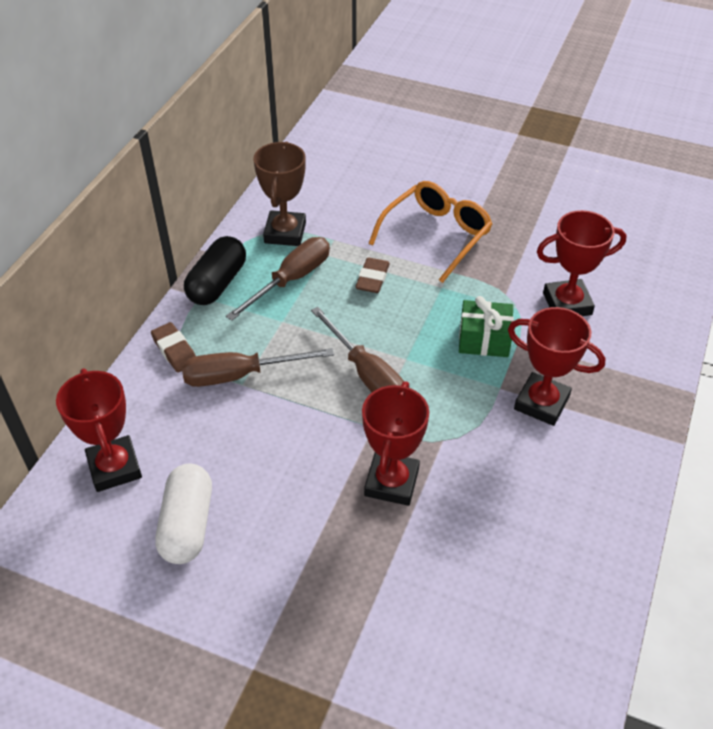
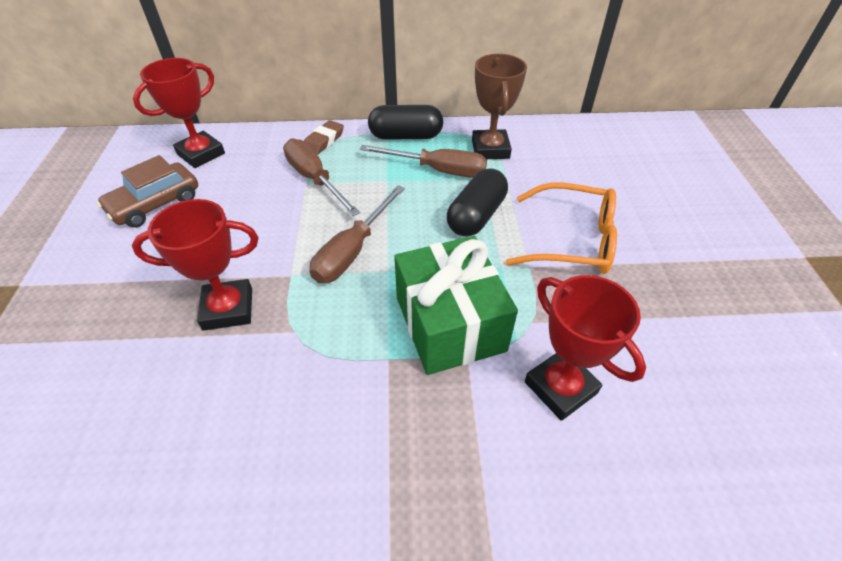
camera: 65 degrees right, 0 degrees up
(187, 524) = (155, 204): white capsule -> brown car
(285, 233) = (490, 149): brown trophy -> brown trophy turned 75 degrees counterclockwise
(372, 279) = (476, 216): brown eraser -> black capsule
(484, 340) = (450, 323): green gift -> green gift, size x1.70
(541, 403) = (383, 406): red trophy -> none

